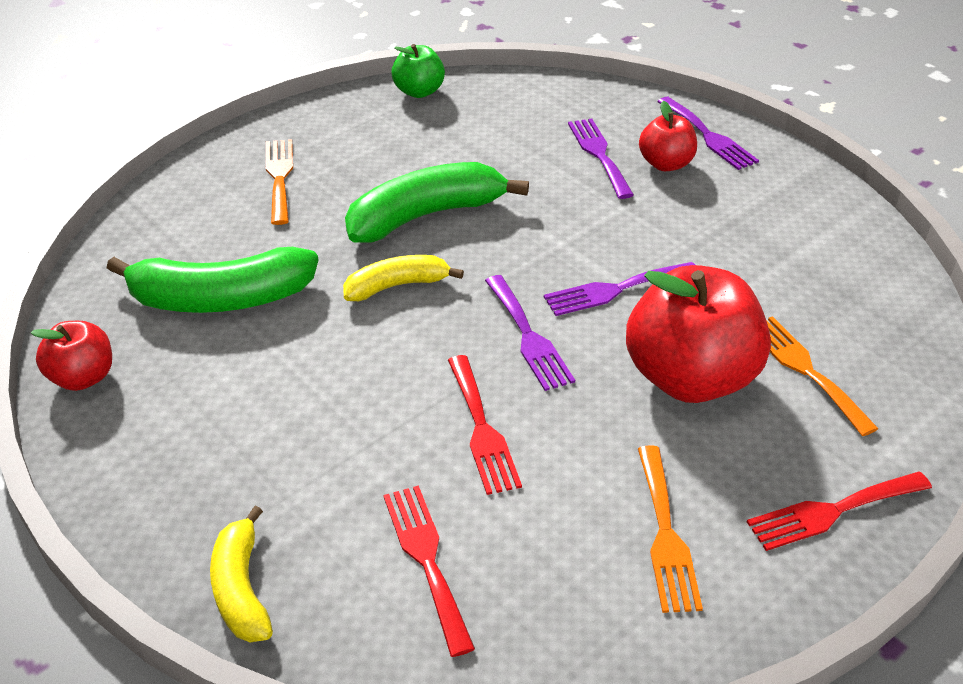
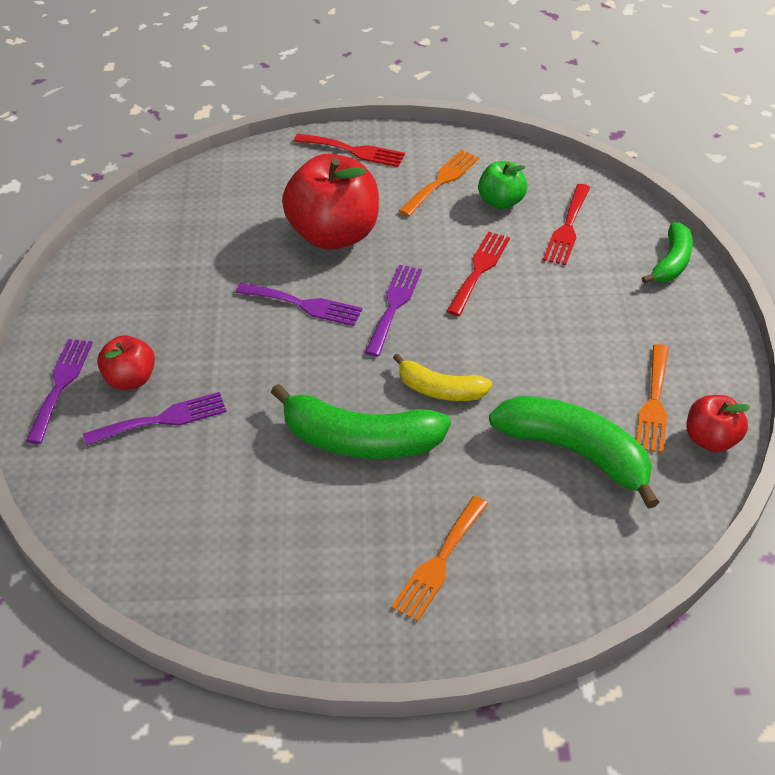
camera: 140 degrees left, 5 degrees up
(241, 588) = (671, 262): yellow banana -> green banana
(419, 91) = (209, 604): green apple -> green apple (501, 201)
(599, 154) = (162, 419): purple fork -> purple fork turned 135 degrees counterclockwise
(805, 369) = (269, 206): orange fork -> orange fork (654, 403)

